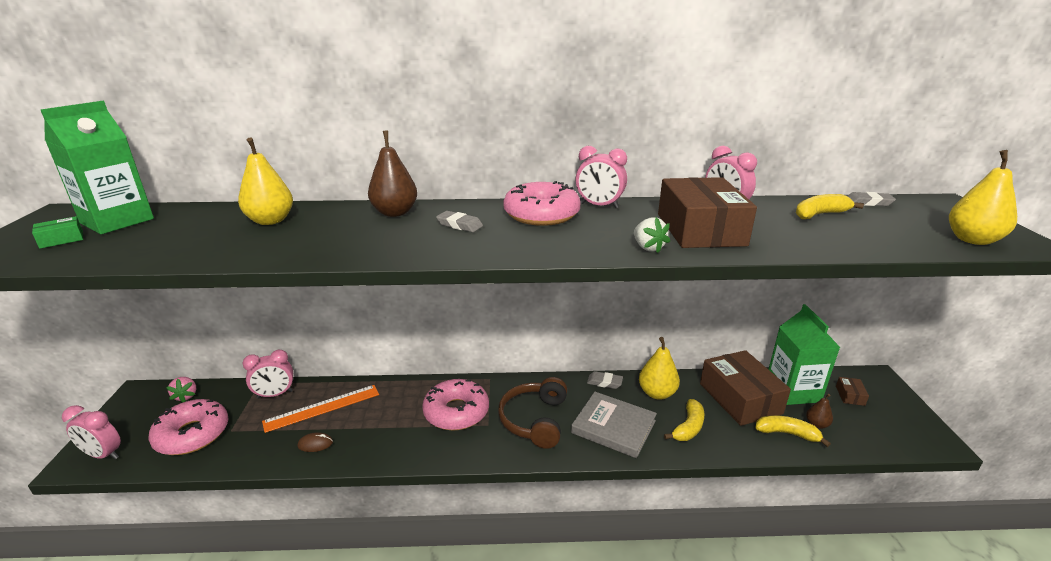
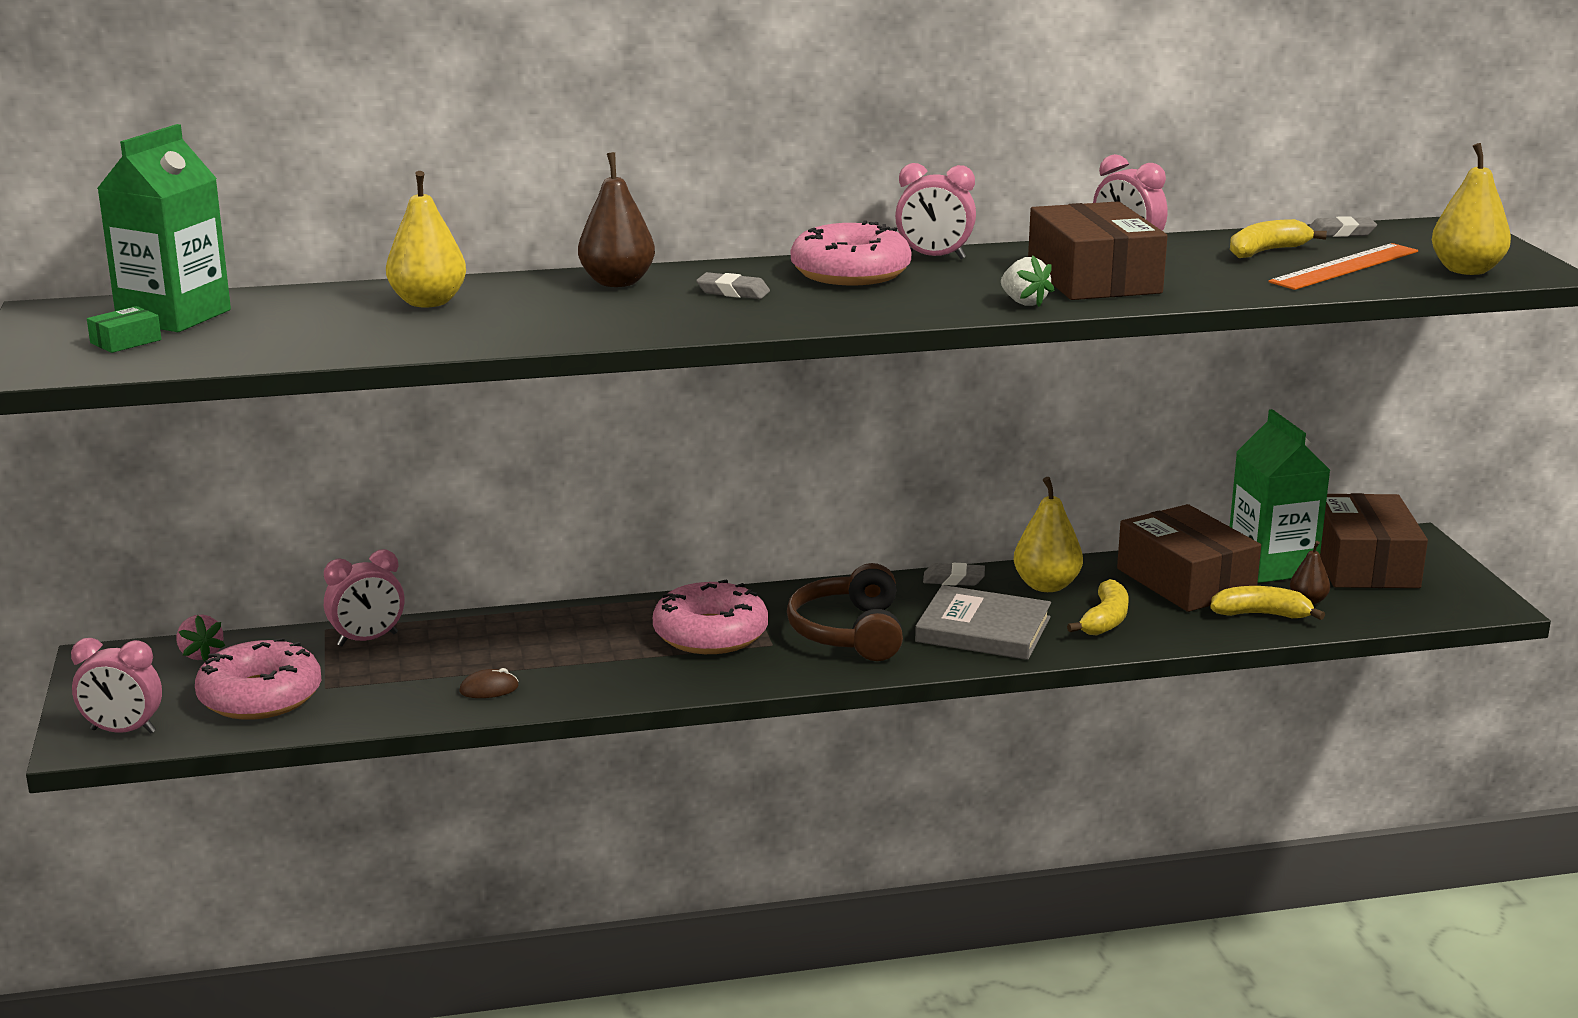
camera: 10 degrees left, 5 degrees down
(322, 408) = (468, 648): orange ruler -> orange ruler (1345, 267)
(850, 395) = (1363, 564): brown box -> brown box, size x2.49

